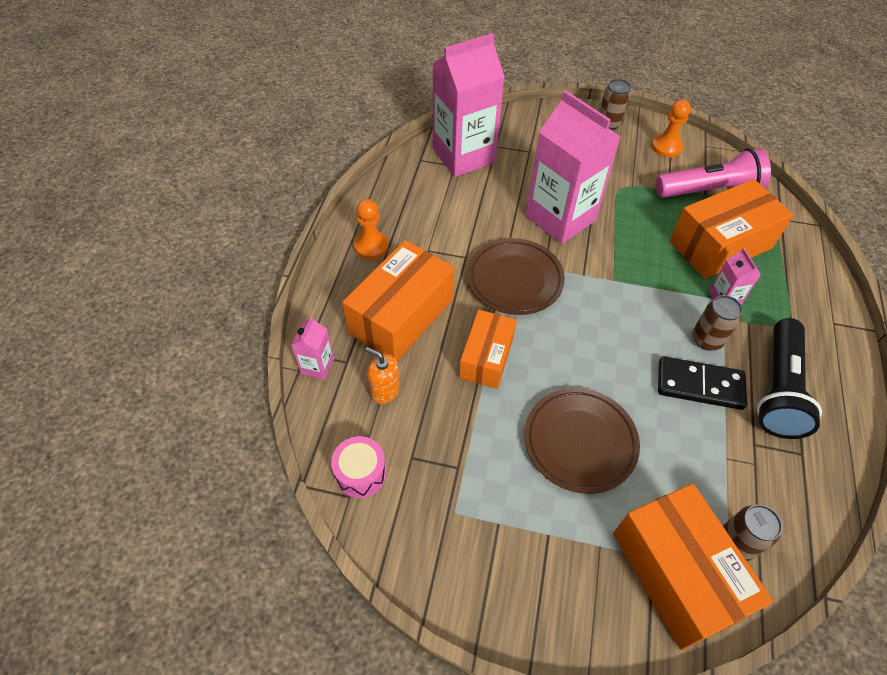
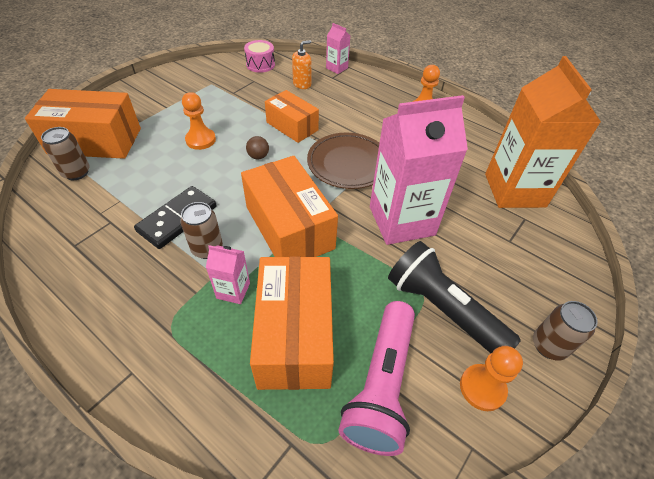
camera: 115 degrees right, 5 degrees down
(401, 316) = (351, 104): orange box -> orange box (289, 227)
(463, 156) = (514, 190): pink carton -> orange carton
(562, 364) = (258, 156): none -> brown ball
(580, 442) = (201, 140): brown plate -> orange pawn
(778, 389) = (125, 267): black flashlight -> black flashlight (442, 309)

